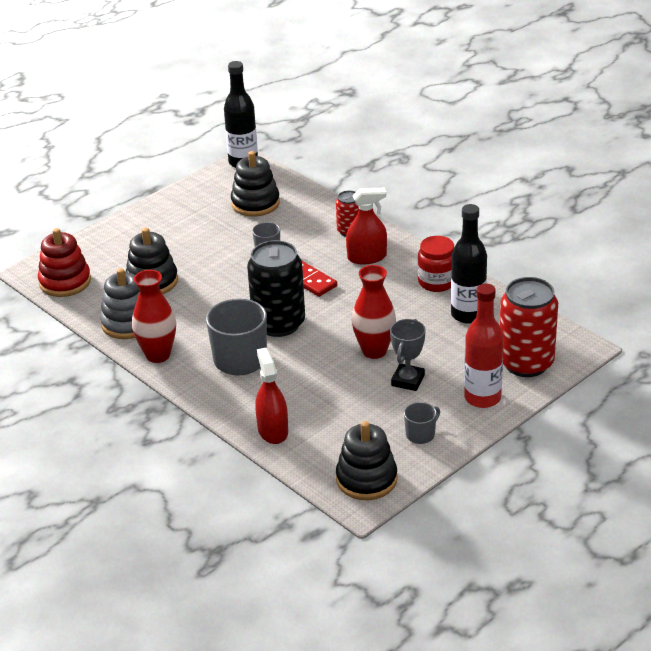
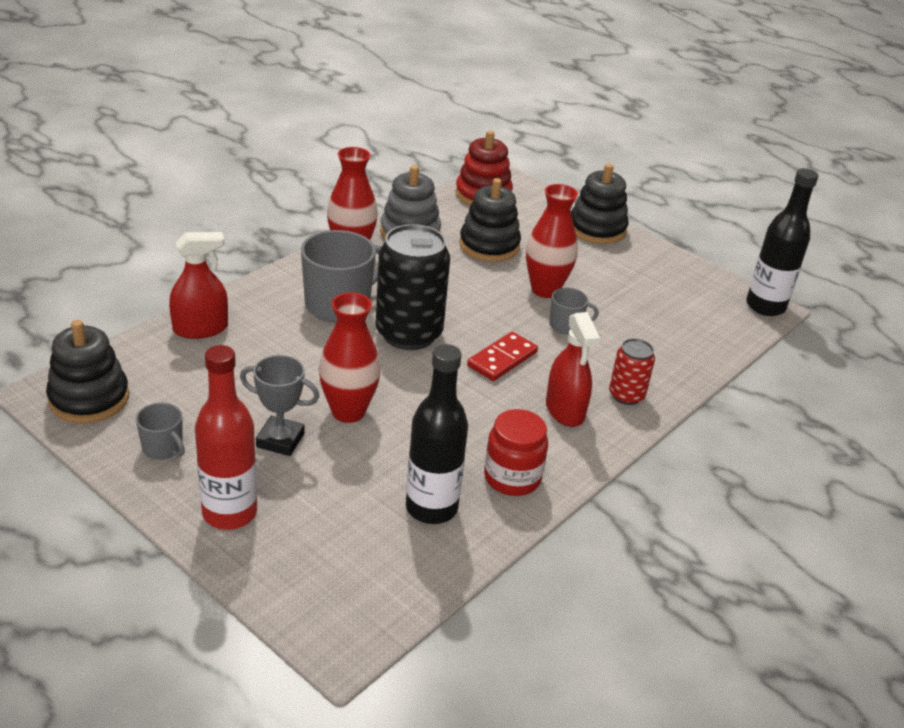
camera: 80 degrees right, 0 degrees up
(219, 257) = (545, 290): none -> red vase
(255, 203) = (671, 316): black stacking toy -> black stacking toy (597, 229)
(526, 363) = (307, 568): red can -> none

